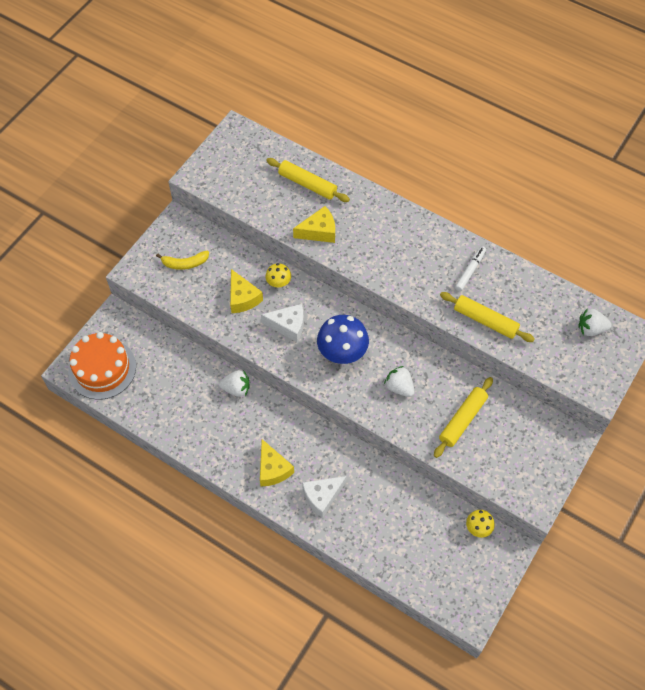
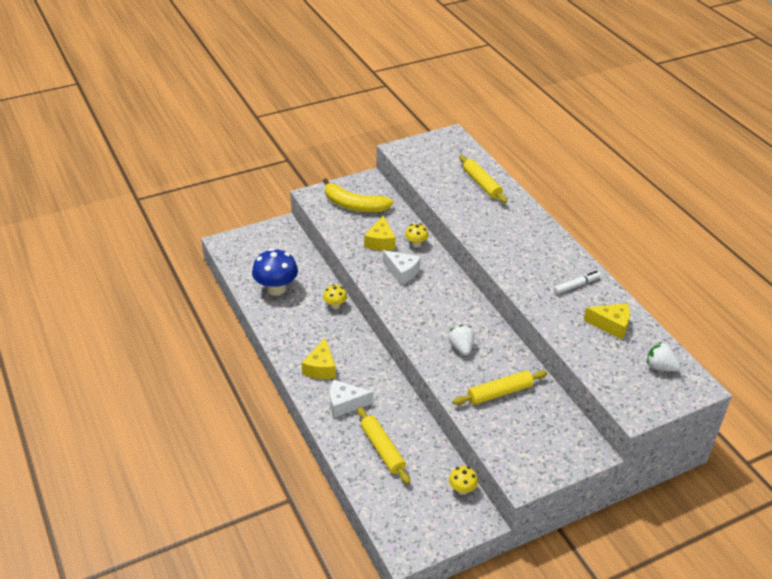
camera: 30 degrees right, 20 degrees down
(102, 369) = (246, 252): orange cake -> none
(185, 263) = (354, 205): yellow banana -> yellow banana, size x1.72
(236, 388) = (335, 305): white strawberry -> yellow mushroom
(319, 231) = (467, 214): yellow cheese -> yellow cheese (611, 325)
(342, 353) = (431, 306): blue mushroom -> blue mushroom (276, 289)
(485, 320) = (564, 322): yellow rolling pin -> yellow rolling pin (382, 449)

